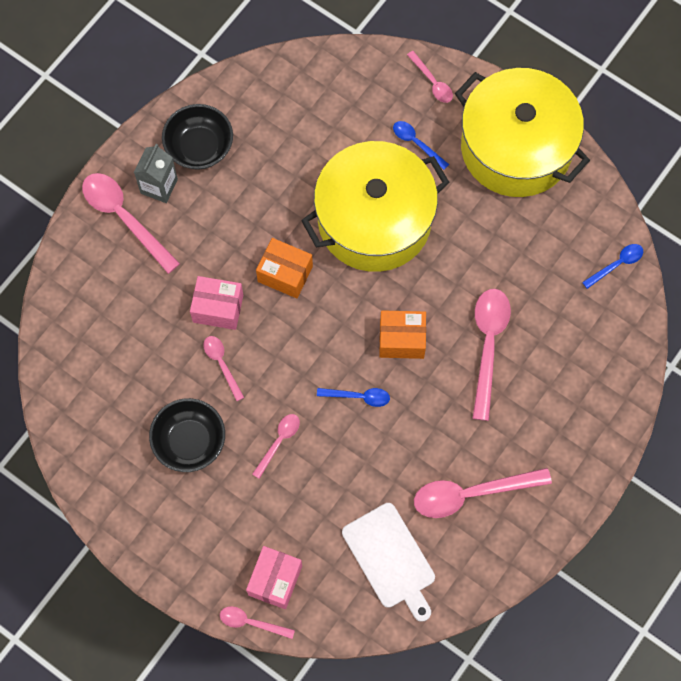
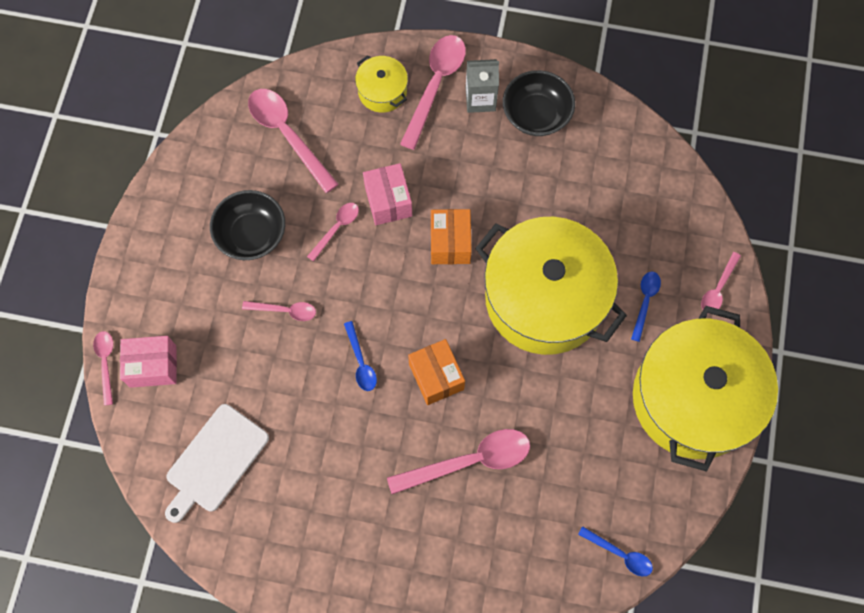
camera: 65 degrees right, 0 degrees up
(105, 266) = (382, 91): none -> yellow pot
(471, 494) = (311, 510): pink spoon -> pink spoon (287, 135)

